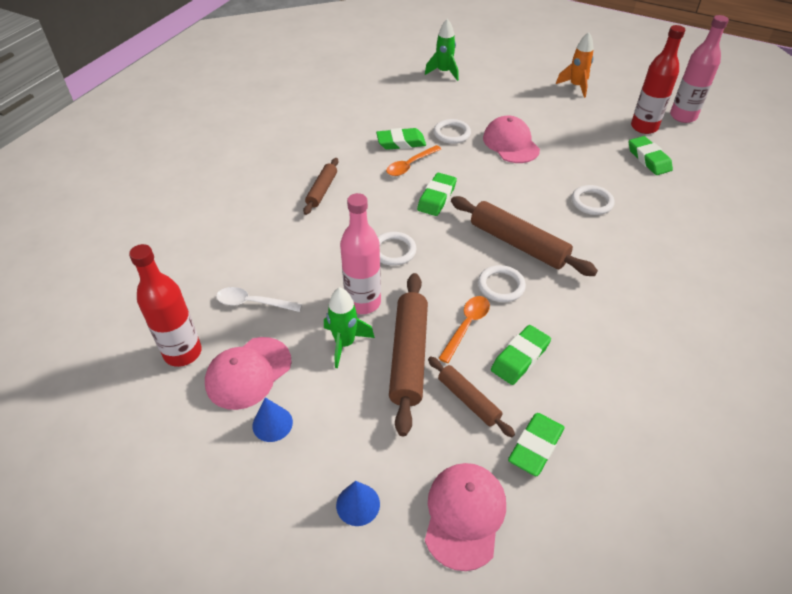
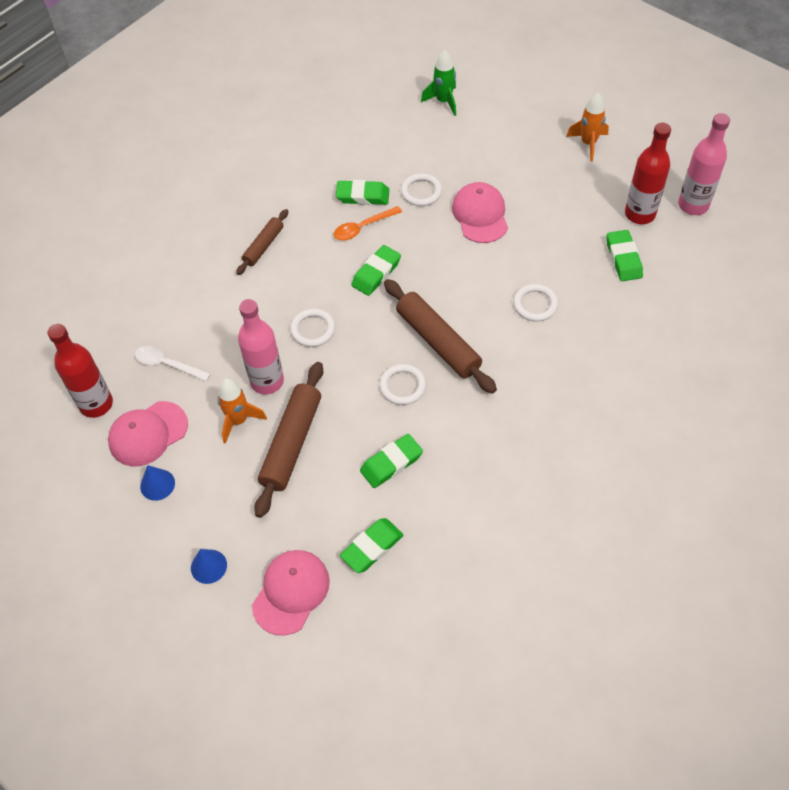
camera: 15 degrees right, 10 degrees up
(345, 343) = (238, 420): green rocket -> orange rocket
(467, 325) = (355, 422): orange spoon -> none
(468, 400) = (330, 495): brown rolling pin -> none

